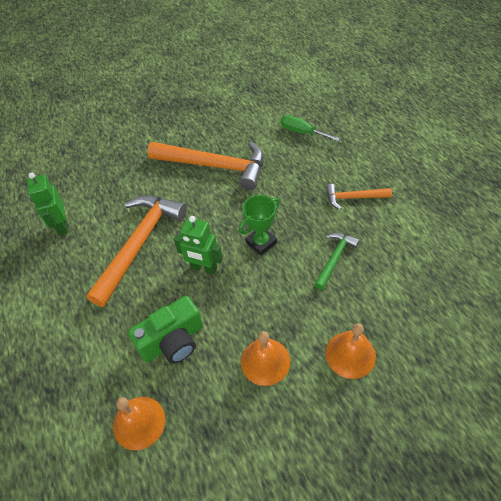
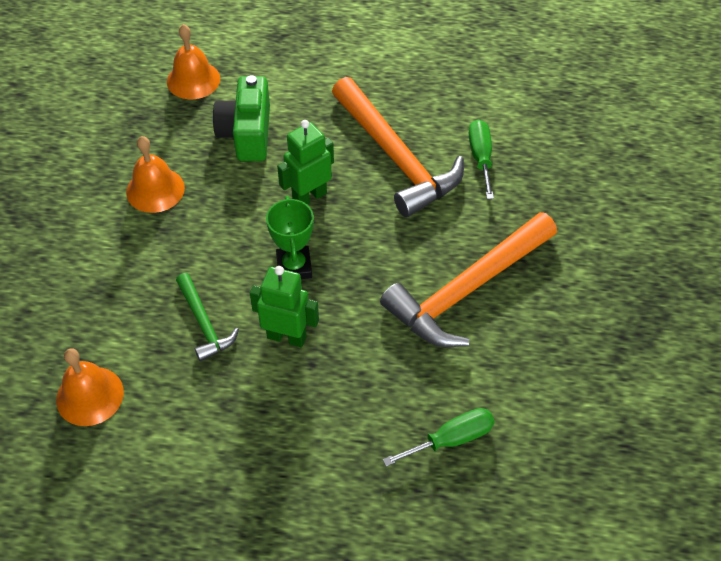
camera: 120 degrees right, 0 degrees up
(62, 226) = (485, 103): green robot -> green robot (287, 337)
(113, 205) = (480, 157): none -> green screwdriver
(350, 354) = (91, 259): orange bell -> orange bell (90, 396)
(353, 198) = (270, 412): orange hammer -> none

